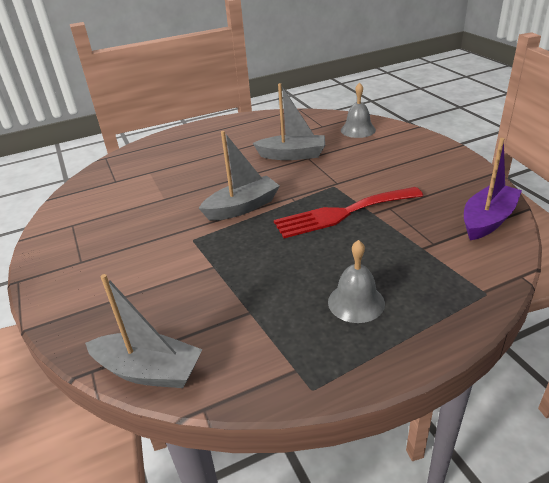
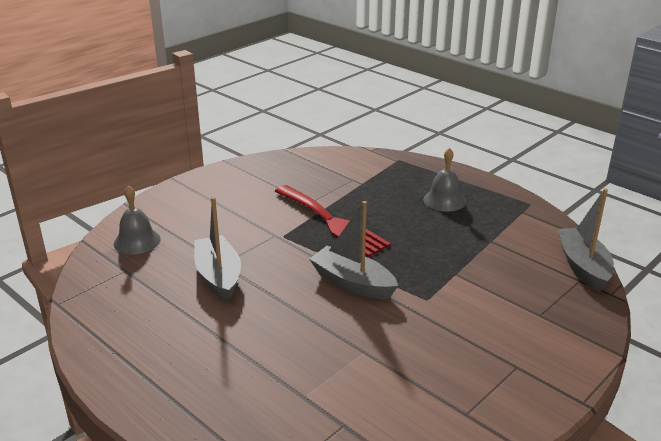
camera: 115 degrees left, 5 degrees down
(488, 220) = (309, 161): purple boat -> none

